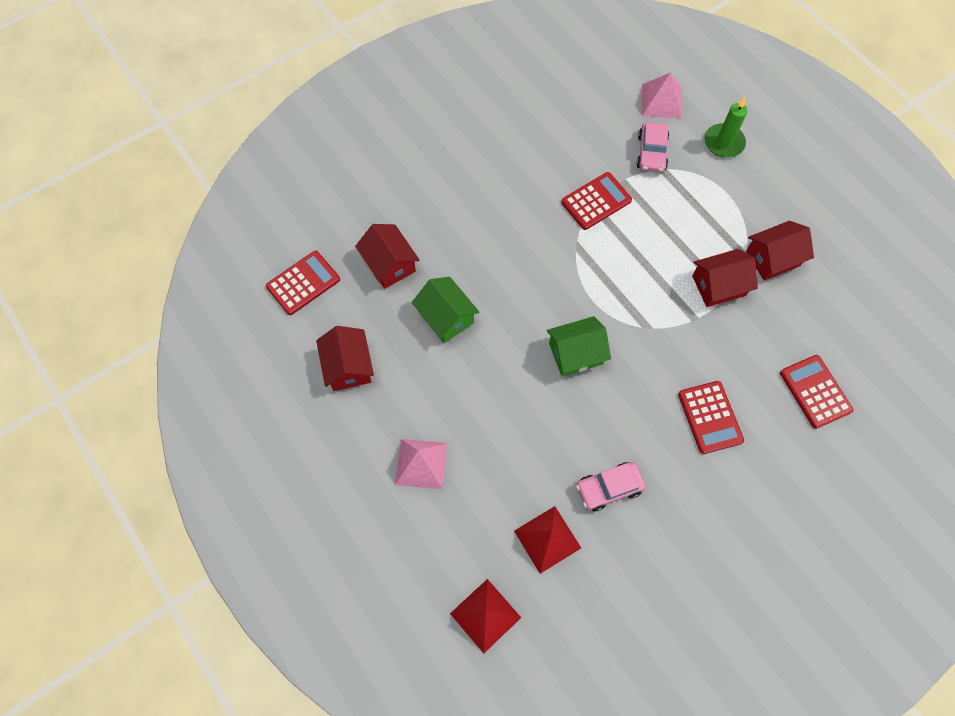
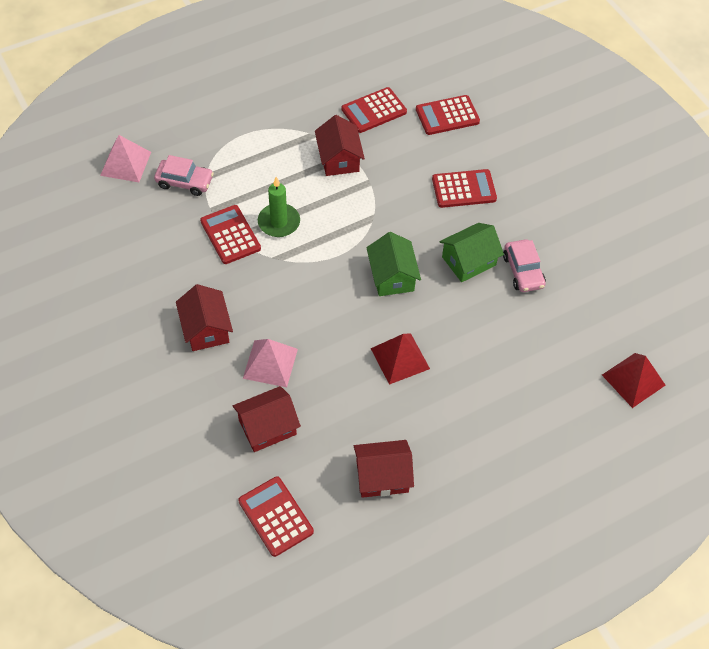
camera: 85 degrees left, 10 degrees down
(421, 463) = (491, 417): pink pyramid -> pink pyramid (270, 363)
(446, 317) = (338, 380): green house -> green house (468, 261)
(547, 539) = (567, 324): red pyramid -> red pyramid (400, 358)
(724, 142) = (187, 125): green candle -> green candle (279, 222)
(772, 258) = (318, 116): red house -> red house (206, 329)
(798, 313) = (374, 111): none -> red calculator

